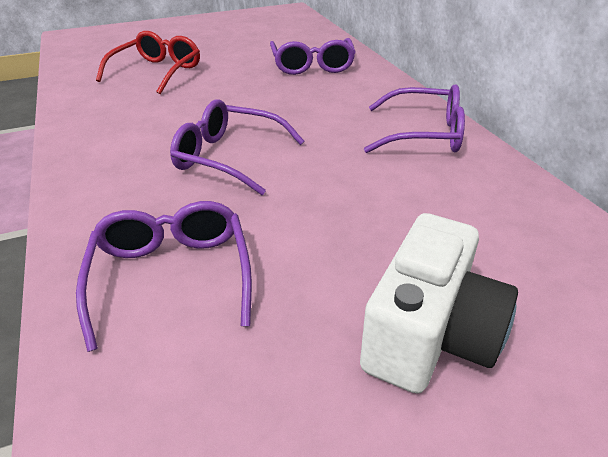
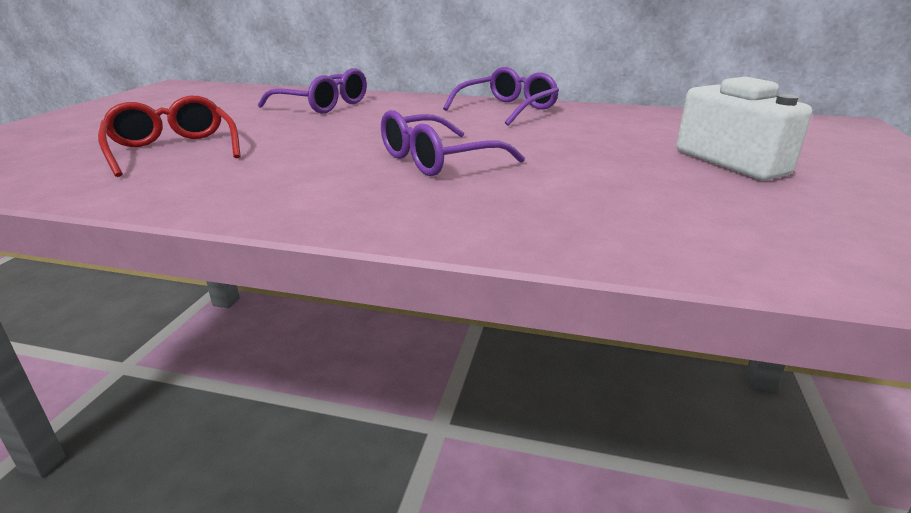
camera: 55 degrees left, 10 degrees down
(172, 276) = (605, 211): purple glasses -> none

